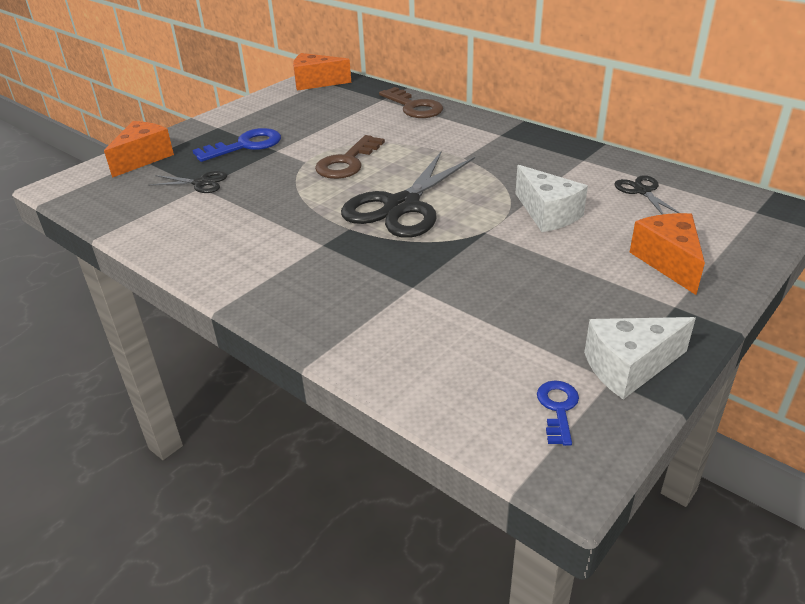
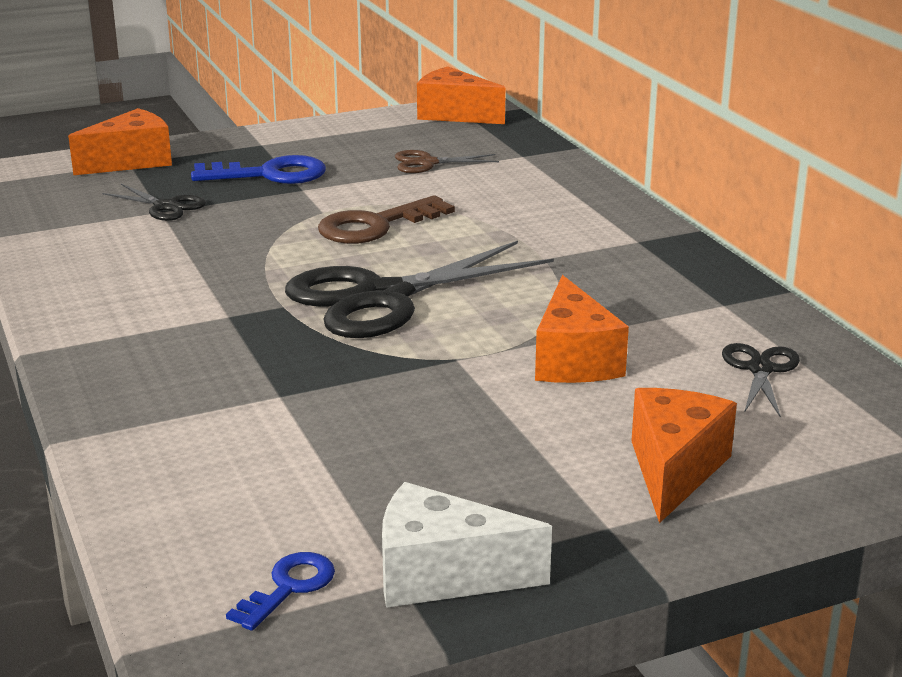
camera: 25 degrees right, 10 degrees down
(333, 116) = (427, 163): none -> brown scissors
(414, 107) = (555, 175): brown key -> none
(547, 214) = (573, 360): white cheese -> orange cheese

